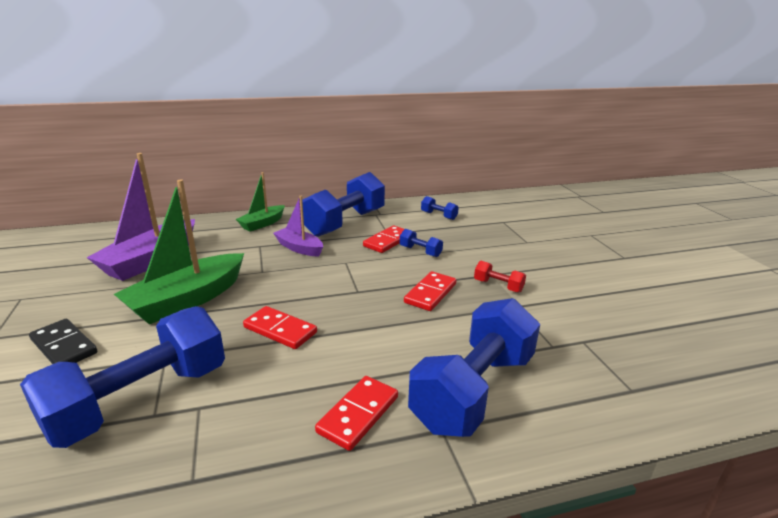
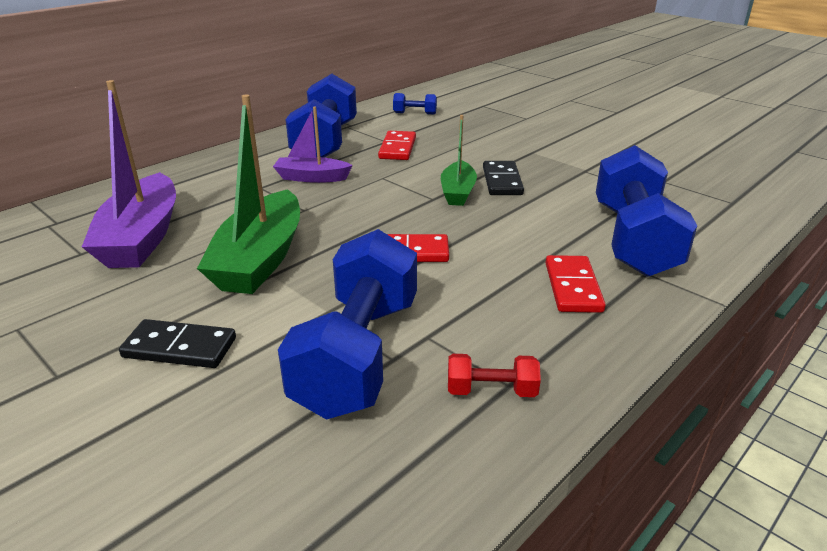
camera: 30 degrees left, 5 degrees up
(262, 224) = (227, 165): green boat -> green boat (458, 192)
(420, 251) = (443, 149): blue dumbbell -> none
(430, 293) = (502, 181): red domino -> black domino
(498, 286) = (550, 159): red dumbbell -> red dumbbell (491, 390)

